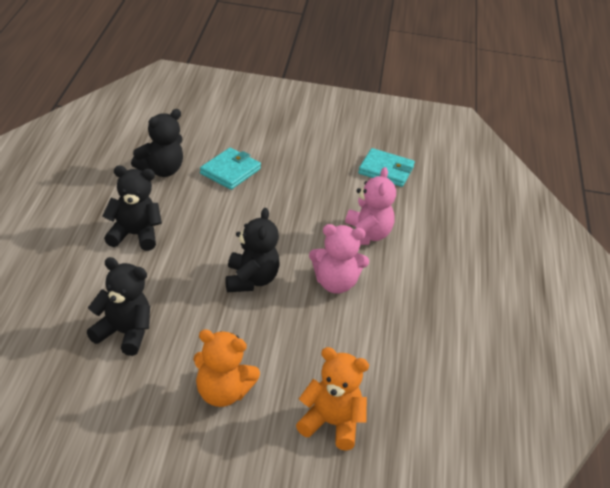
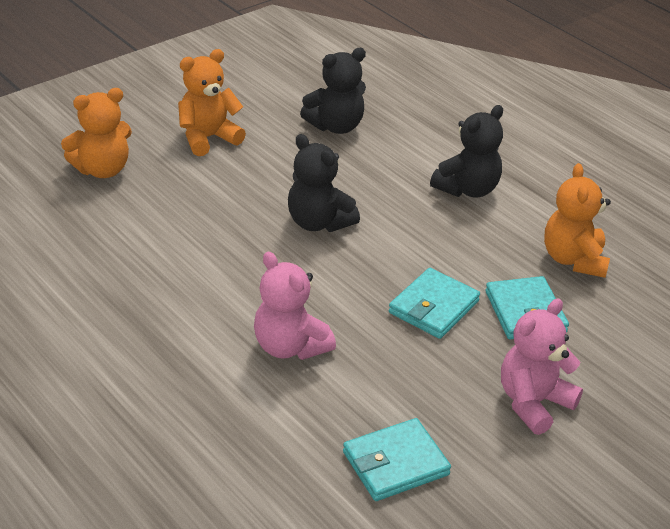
camera: 135 degrees right, 0 degrees up
(160, 170) = (573, 259): black teddy bear -> orange teddy bear
(268, 202) = (433, 307): none -> turquoise wallet
(335, 284) = (246, 272): pink teddy bear -> pink teddy bear (533, 403)

